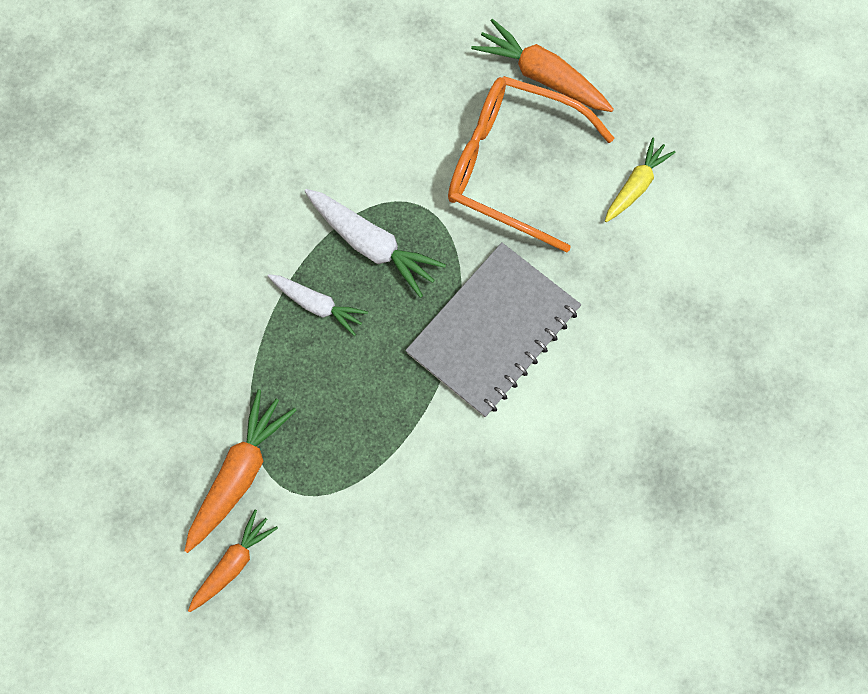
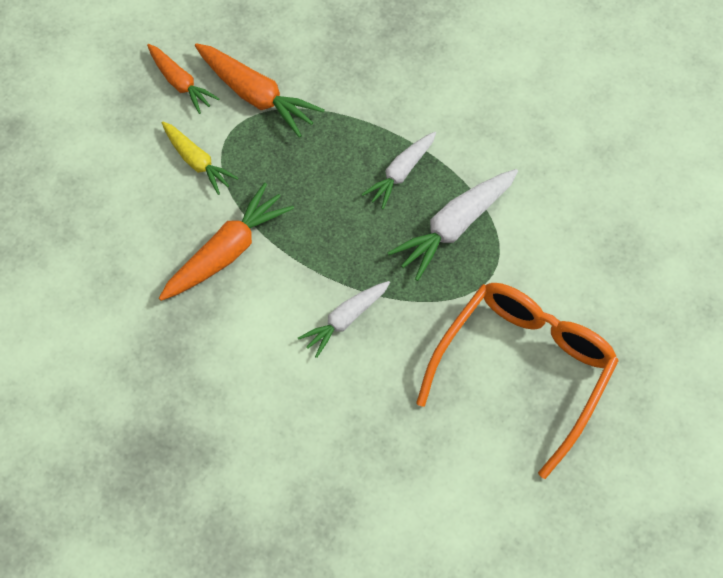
camera: 100 degrees right, 10 degrees down
(493, 330) = (345, 320): grey notebook -> white carrot
(542, 76) = (630, 421): orange carrot -> orange carrot (226, 252)
(635, 185) = (483, 492): yellow carrot -> yellow carrot (197, 161)

